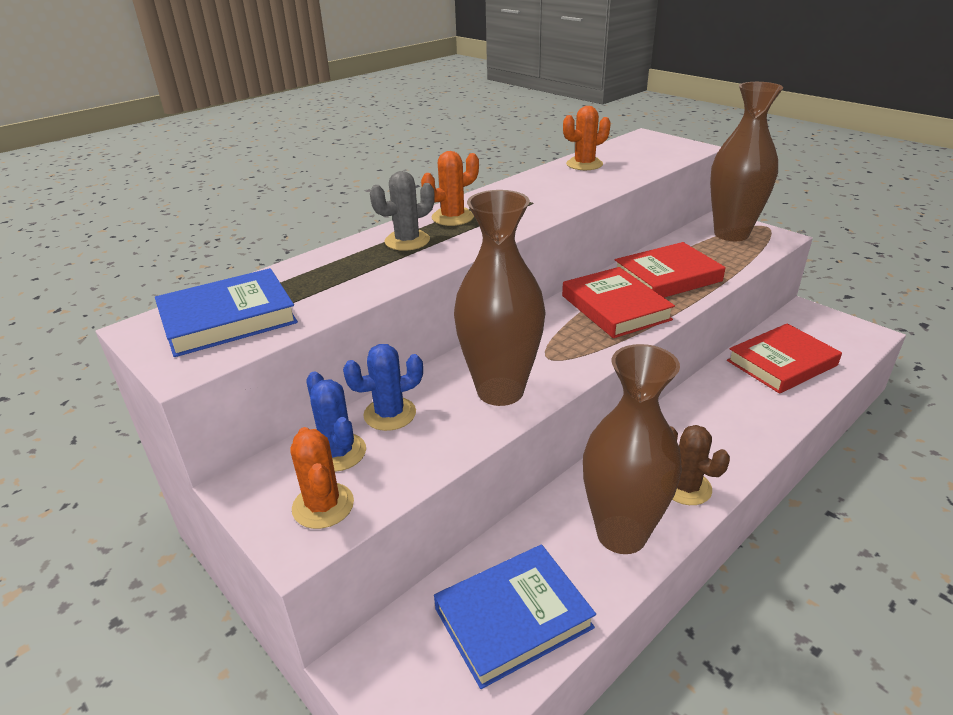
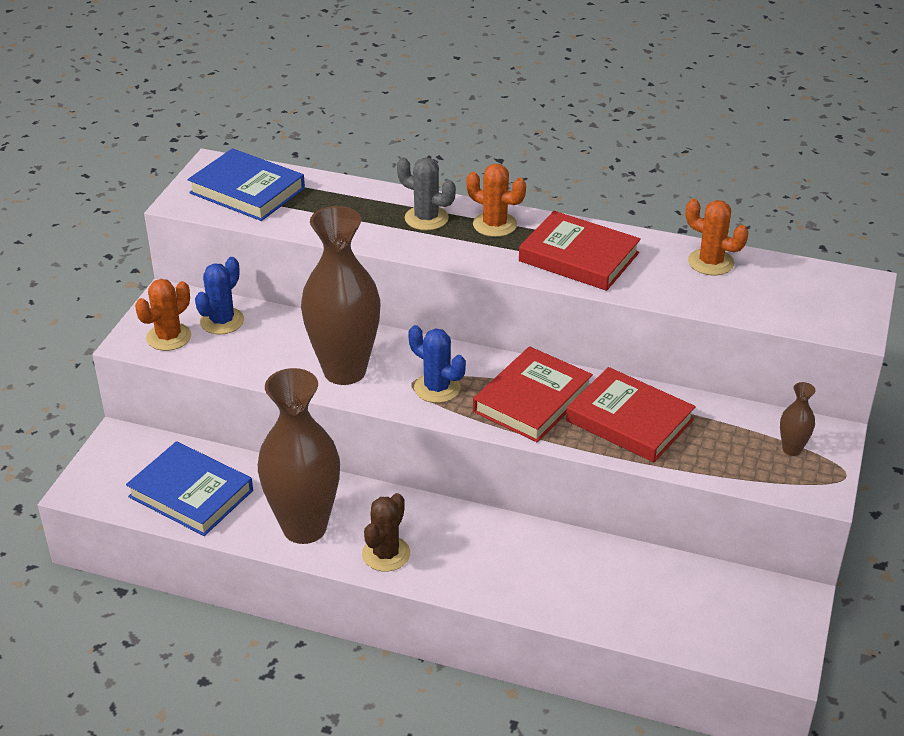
camera: 60 degrees right, 5 degrees up
(390, 414) = (278, 327): blue cactus -> blue cactus (437, 388)
(731, 234) = (792, 449): brown vase -> brown vase, size x0.41
(781, 363) = (649, 591): red book -> red book (579, 257)

